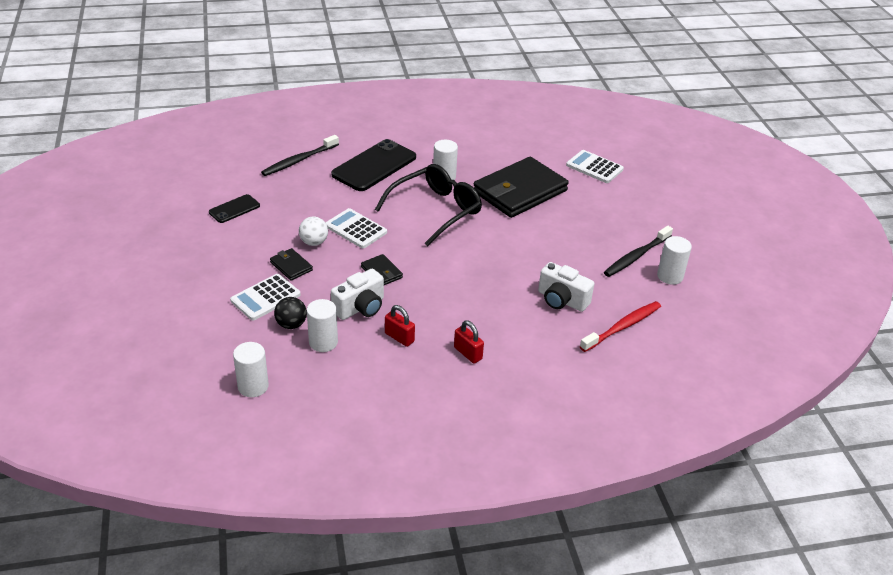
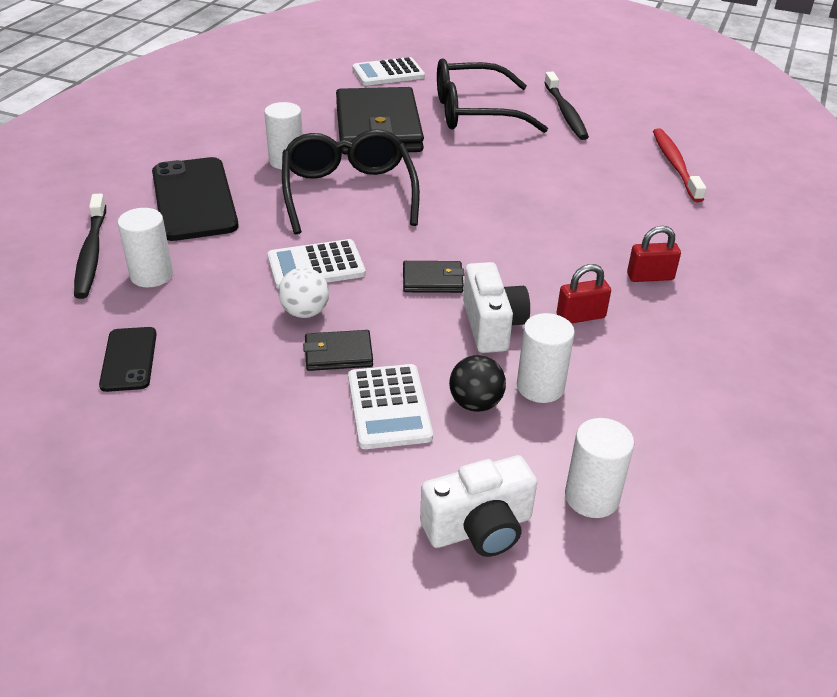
camera: 55 degrees left, 0 degrees up
(561, 300) = (601, 180): white camera -> white camera (479, 528)
(586, 219) = (474, 112): none -> black glasses
(670, 276) = (614, 109): white cylinder -> white cylinder (151, 275)

